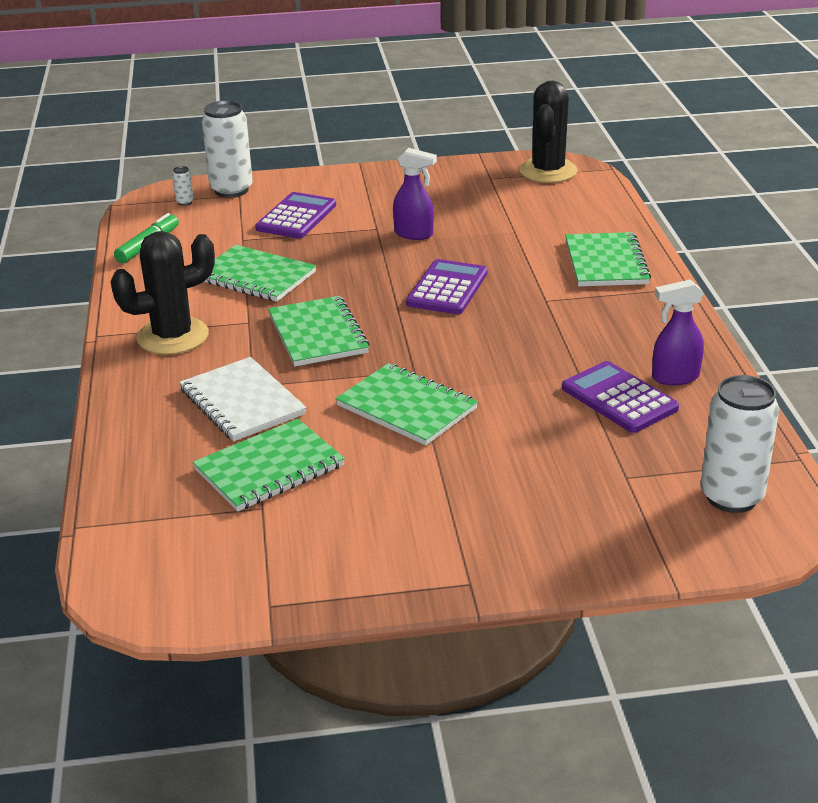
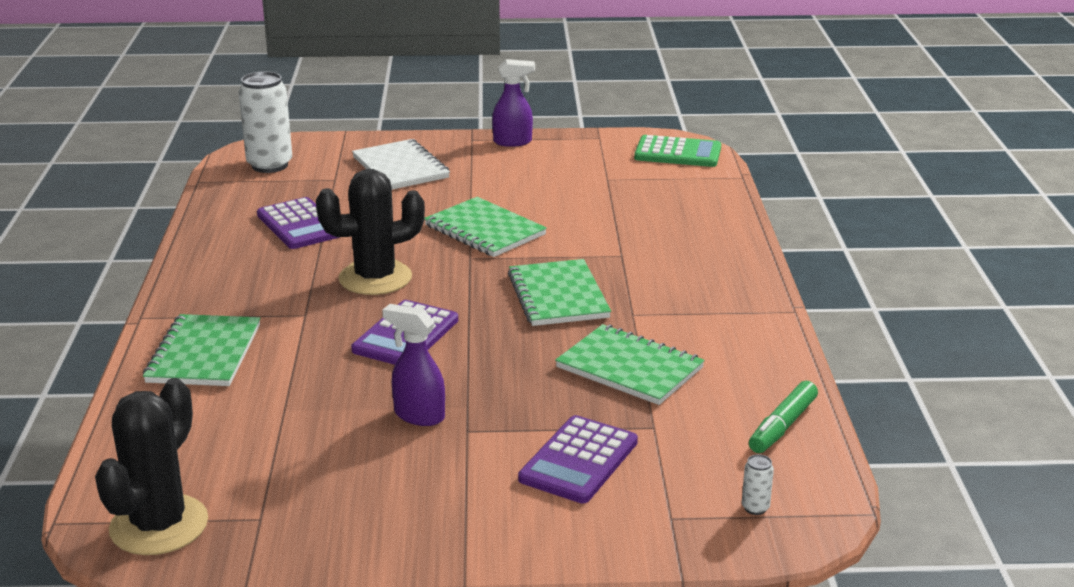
camera: 175 degrees left, 5 degrees down
(152, 574) = (677, 153): none -> green calculator
(173, 336) = (711, 304): black cactus -> black cactus (375, 278)
(231, 190) = (685, 529): white can -> none
(242, 402) = (630, 243): white notebook -> white notebook (400, 168)
(269, 468) = (603, 199): green notebook -> none
(674, 377) = (238, 236): purple spray bottle -> purple spray bottle (513, 142)

